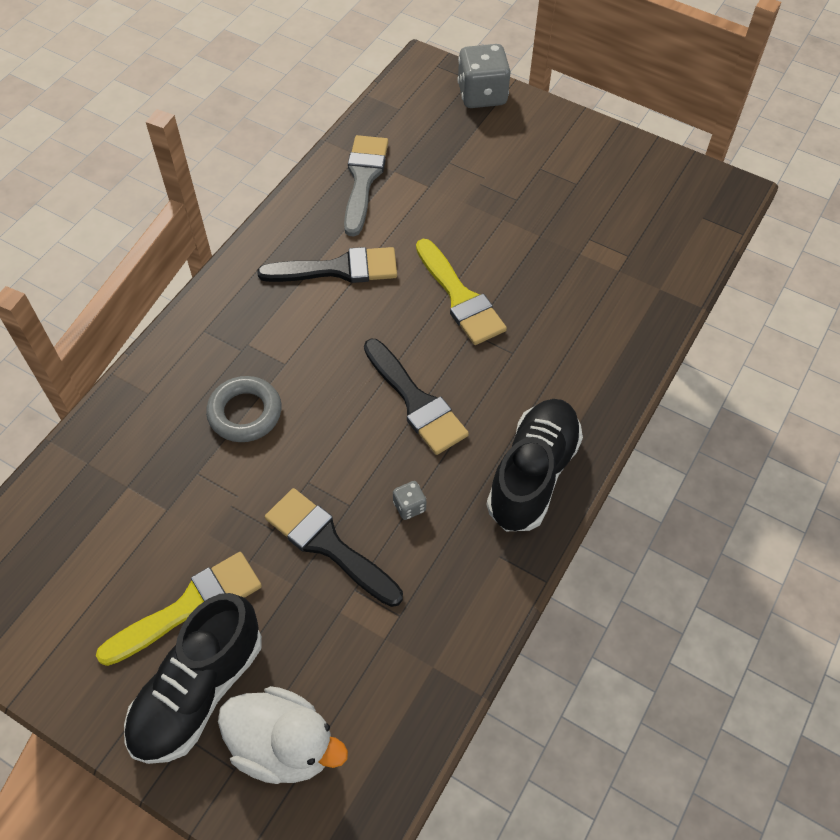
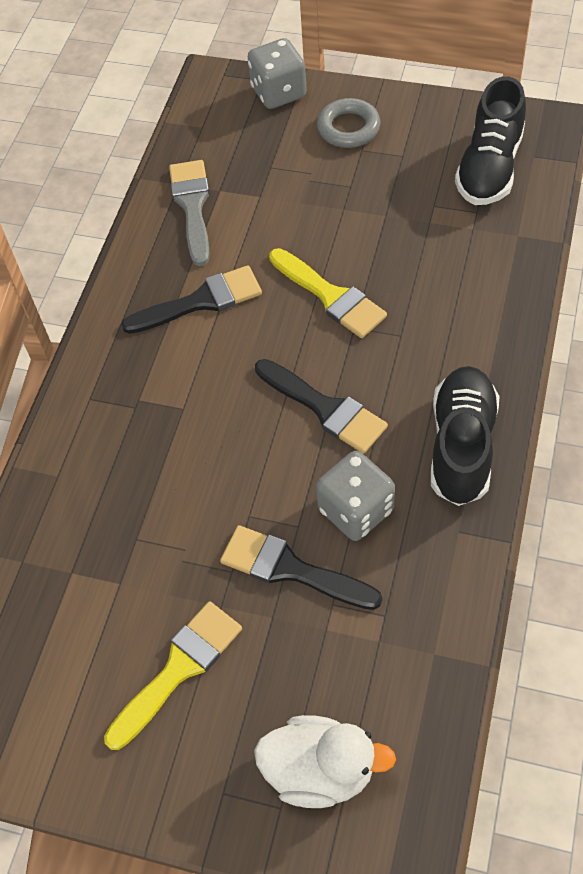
camera: 10 degrees left, 0 degrees up
(198, 690) = (218, 745): black shoe -> black shoe (489, 168)
(245, 413) = (161, 467): grey ring -> grey ring (348, 128)
(409, 506) = (356, 510): grey dice -> grey dice, size x2.18

